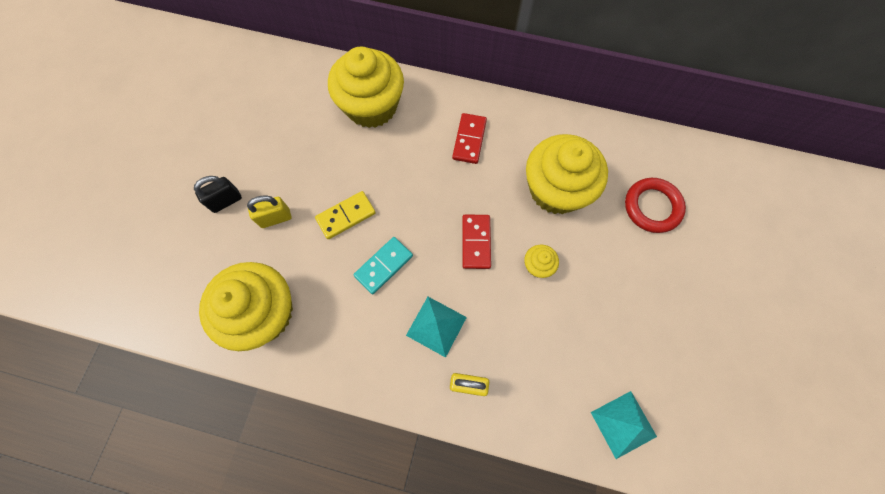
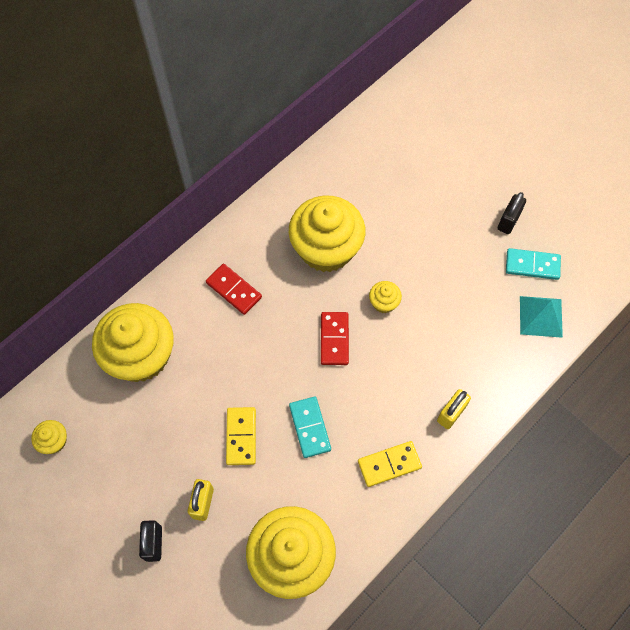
camera: 60 degrees left, 5 degrees down
(271, 89) = (54, 441): none -> yellow cupcake
(387, 352) = (389, 464): none -> yellow domino
(436, 326) = (389, 412): turquoise pyramid -> none
(476, 242) = (334, 339): red domino -> red domino turned 60 degrees clockwise
(652, 207) = (386, 188): red ring -> none
(673, 387) = (532, 265): none -> turquoise domino
(703, 338) = (508, 221): none -> black padlock

